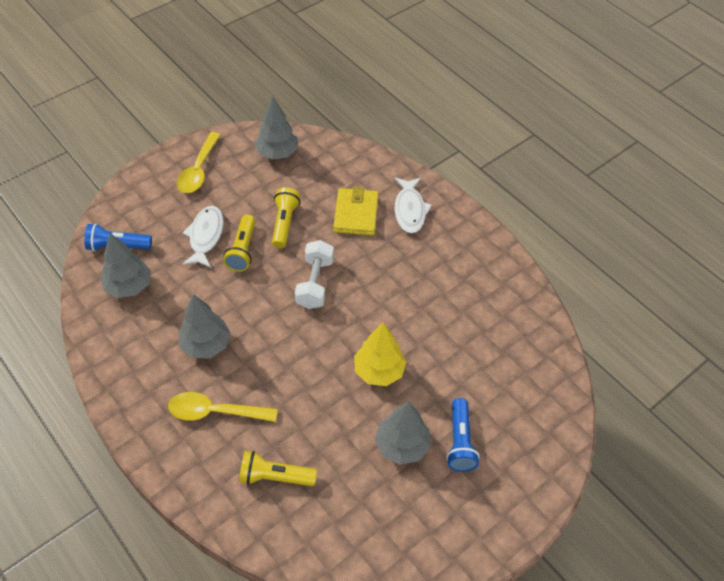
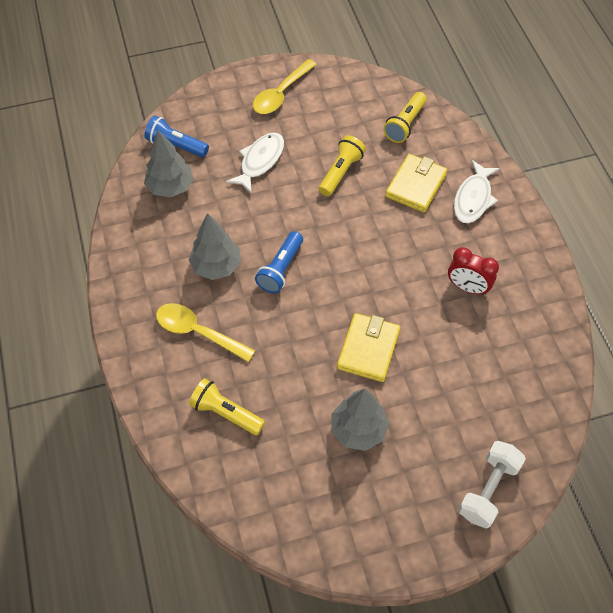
camera: 25 degrees right, 5 degrees up
(242, 250) = (289, 186): yellow flashlight -> yellow flashlight (405, 124)
(277, 153) = (364, 99): grey tree -> none
(315, 283) = (344, 241): white dumbbell -> white dumbbell (488, 490)
(379, 371) = (368, 349): yellow tree -> yellow wallet
(439, 287) = (467, 287): none -> red clock
(460, 442) = (417, 448): blue flashlight -> blue flashlight (281, 269)

